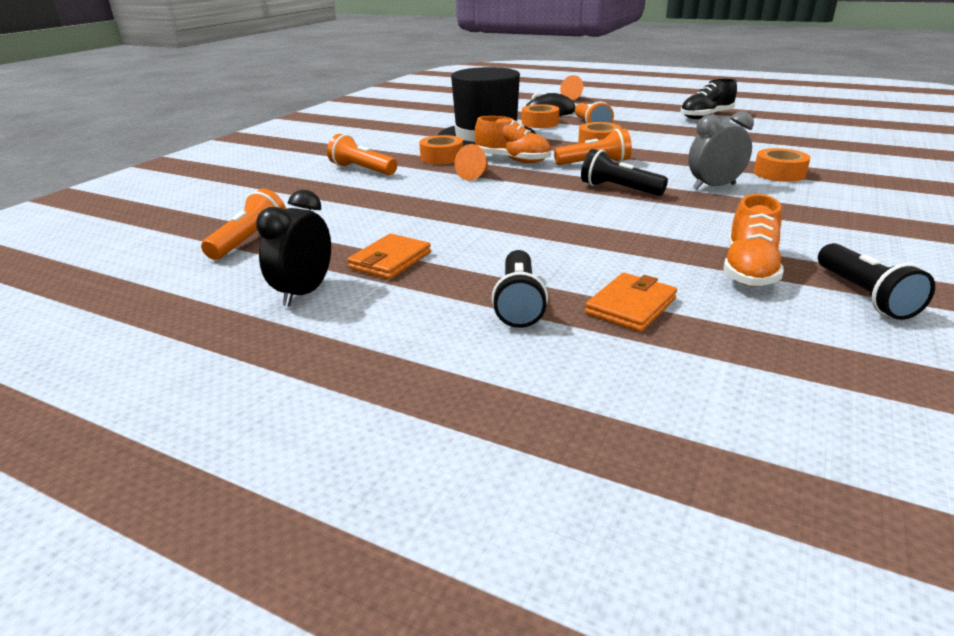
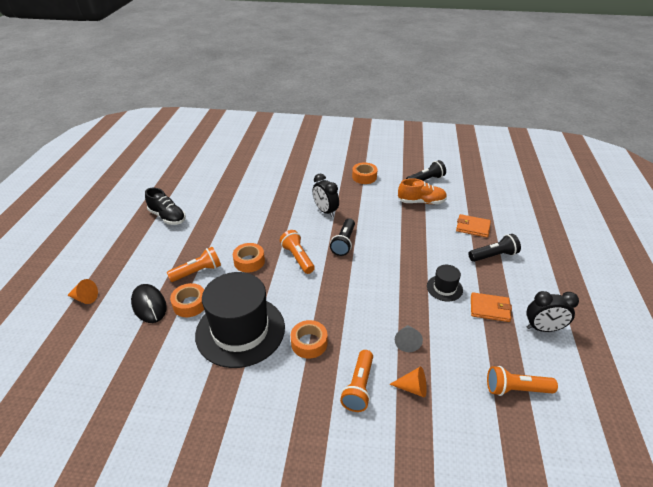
camera: 110 degrees left, 10 degrees up
(392, 197) = (407, 342): none -> grey cone
(465, 237) = (444, 288): none -> black hat
(475, 175) = (344, 311): orange cone -> orange cone (413, 388)
(513, 160) = (303, 298): orange shoe -> none
(714, 186) = (325, 211): grey clock -> black clock
(779, 173) = (295, 192): orange tape -> orange tape (364, 177)

